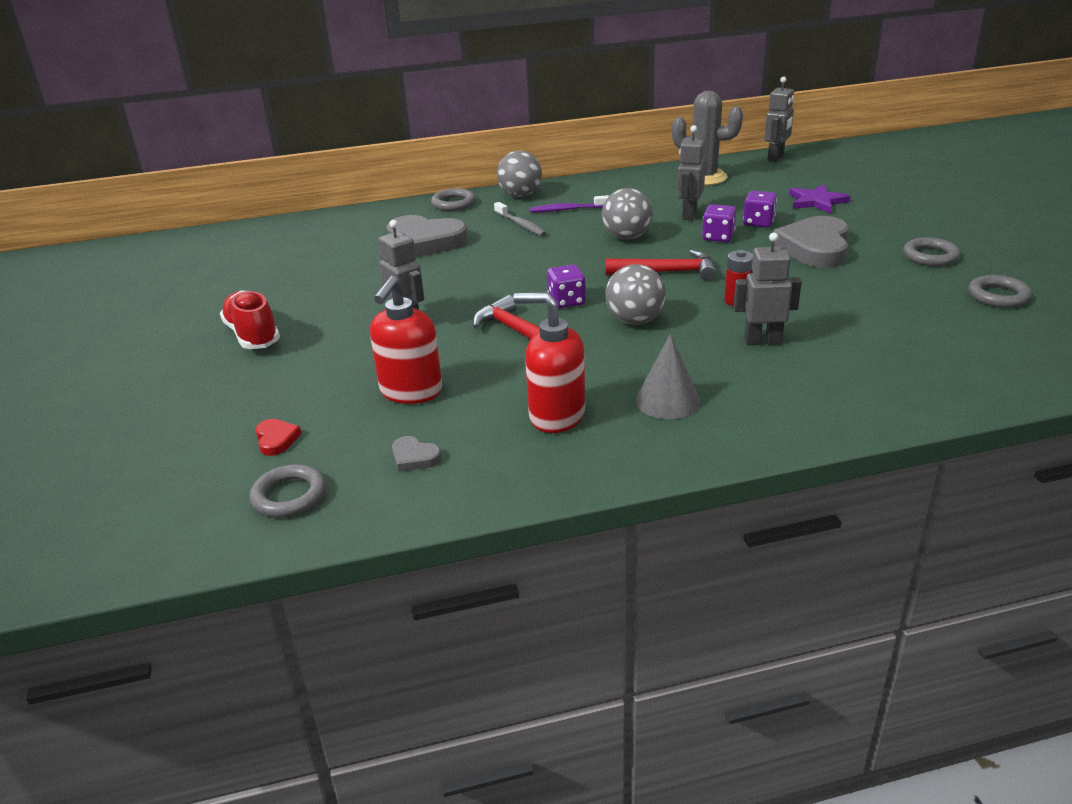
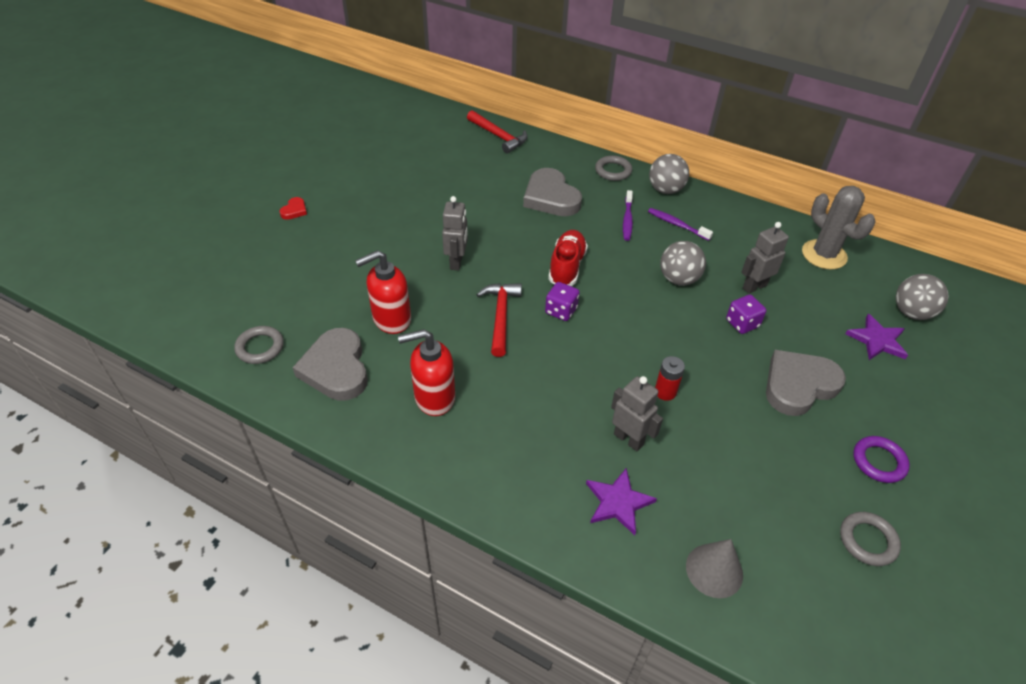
camera: 40 degrees right, 15 degrees up
(253, 335) = (374, 216): red shoe -> red shoe (566, 267)
(276, 439) = (298, 304): red heart -> red heart (294, 210)
(414, 457) = (336, 368): grey heart -> grey heart, size x2.28
(520, 225) = (627, 220): grey toothbrush -> purple toothbrush
(556, 416) = (434, 398): red soap dispenser -> red soap dispenser turned 75 degrees counterclockwise
(635, 321) = (577, 359): grey ball -> grey ball (911, 313)
(667, 272) = (658, 331): red hammer -> red hammer (498, 136)
(667, 401) = (504, 438): grey cone -> grey cone (714, 570)
(758, 223) = (794, 330): purple dice -> none
(776, 158) = (919, 270): grey robot -> none
(824, 379) = (618, 502): none -> purple star
(930, 256) = (879, 461): grey ring -> purple ring

